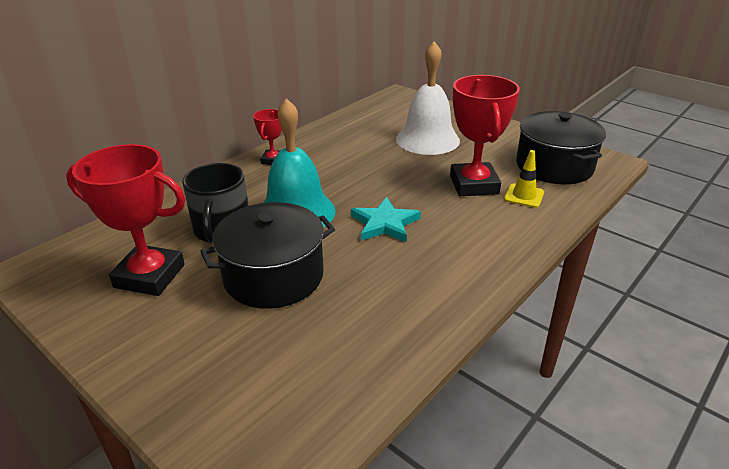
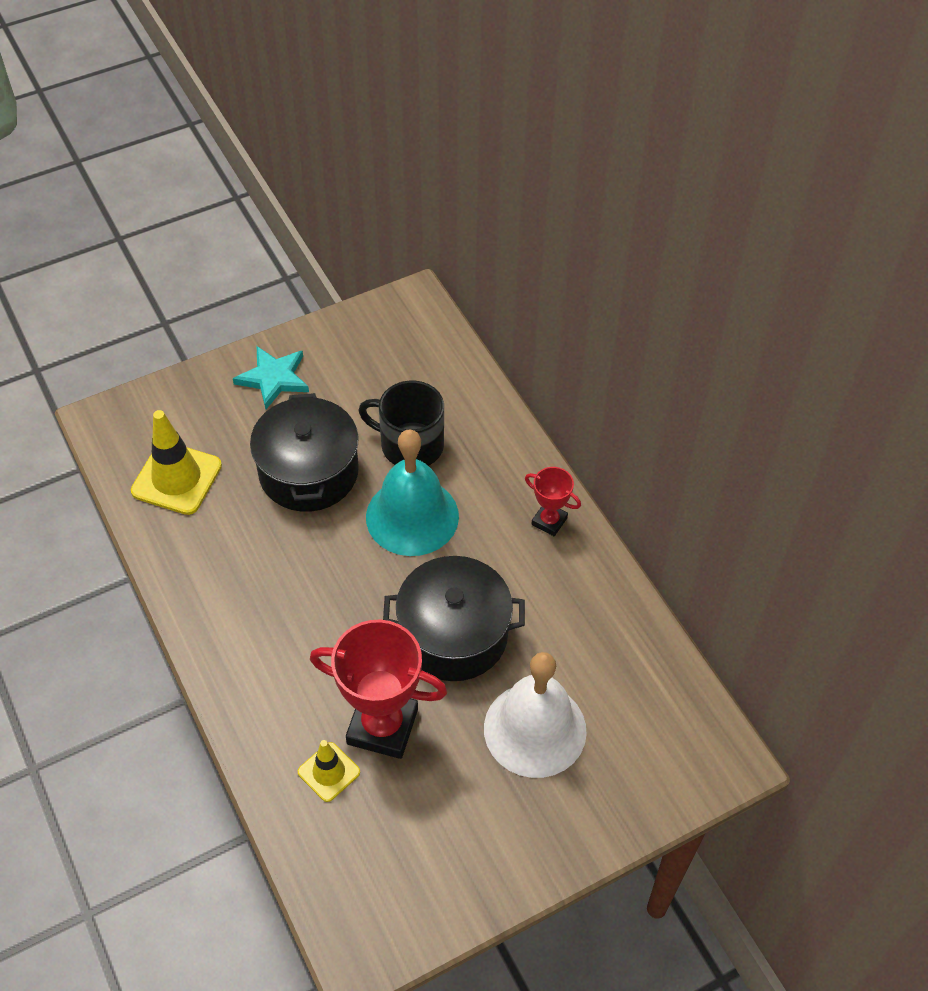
camera: 110 degrees right, 20 degrees up
(149, 276) = (359, 382): red trophy -> none
(321, 367) = (176, 478): none -> yellow traffic cone
(384, 223) = (347, 593): turquoise star -> turquoise star (274, 378)
(554, 166) = (381, 861): black pot -> black pot (454, 634)

